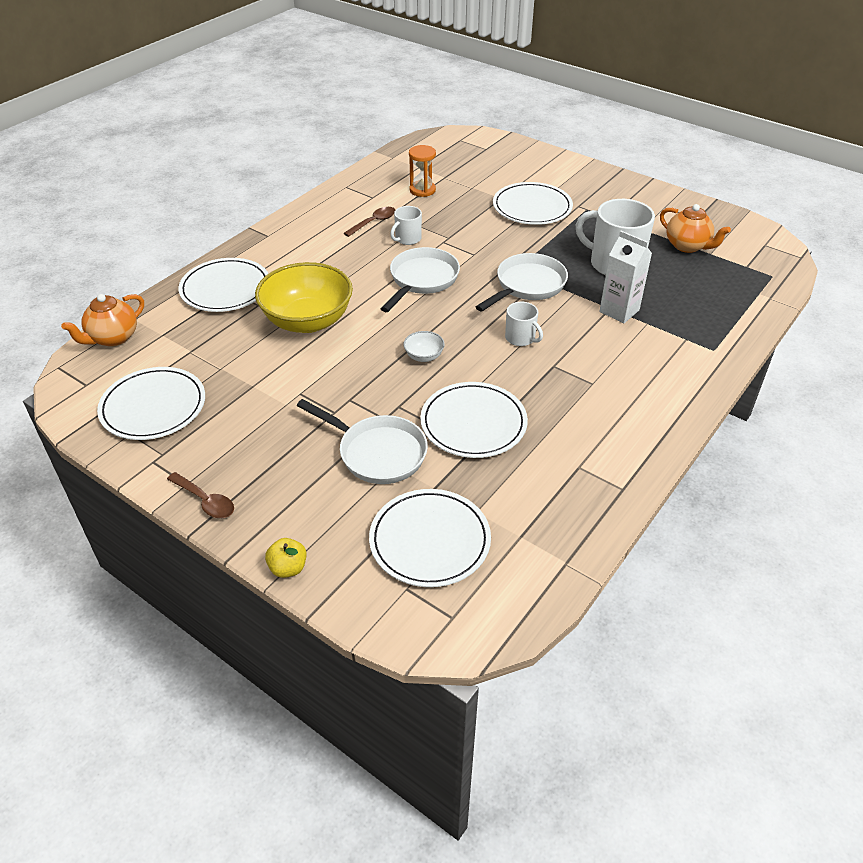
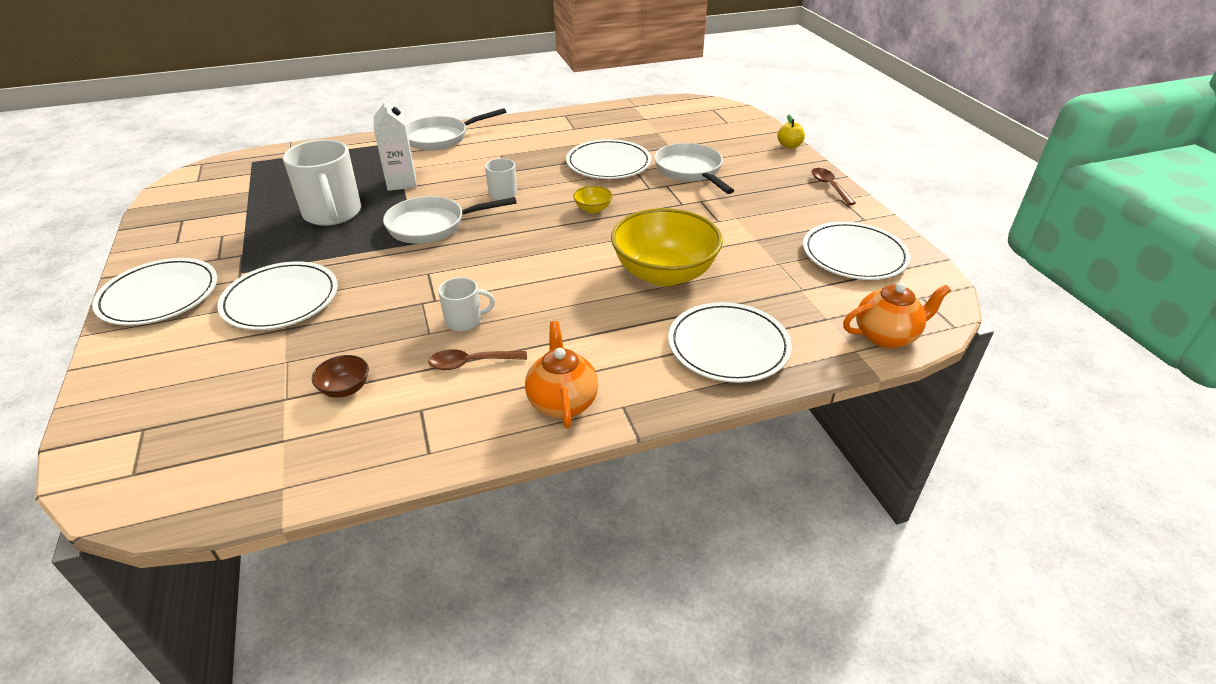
camera: 145 degrees left, 5 degrees down
(422, 190) = (345, 388): orange hourglass -> brown bowl
(422, 280) = (513, 268): white pan -> white pan (440, 138)
(424, 356) = (593, 209): white bowl -> yellow bowl
(430, 540) = (697, 131): white plate -> white plate (159, 295)
(687, 246) = (249, 202): orange teapot -> orange teapot (562, 402)

